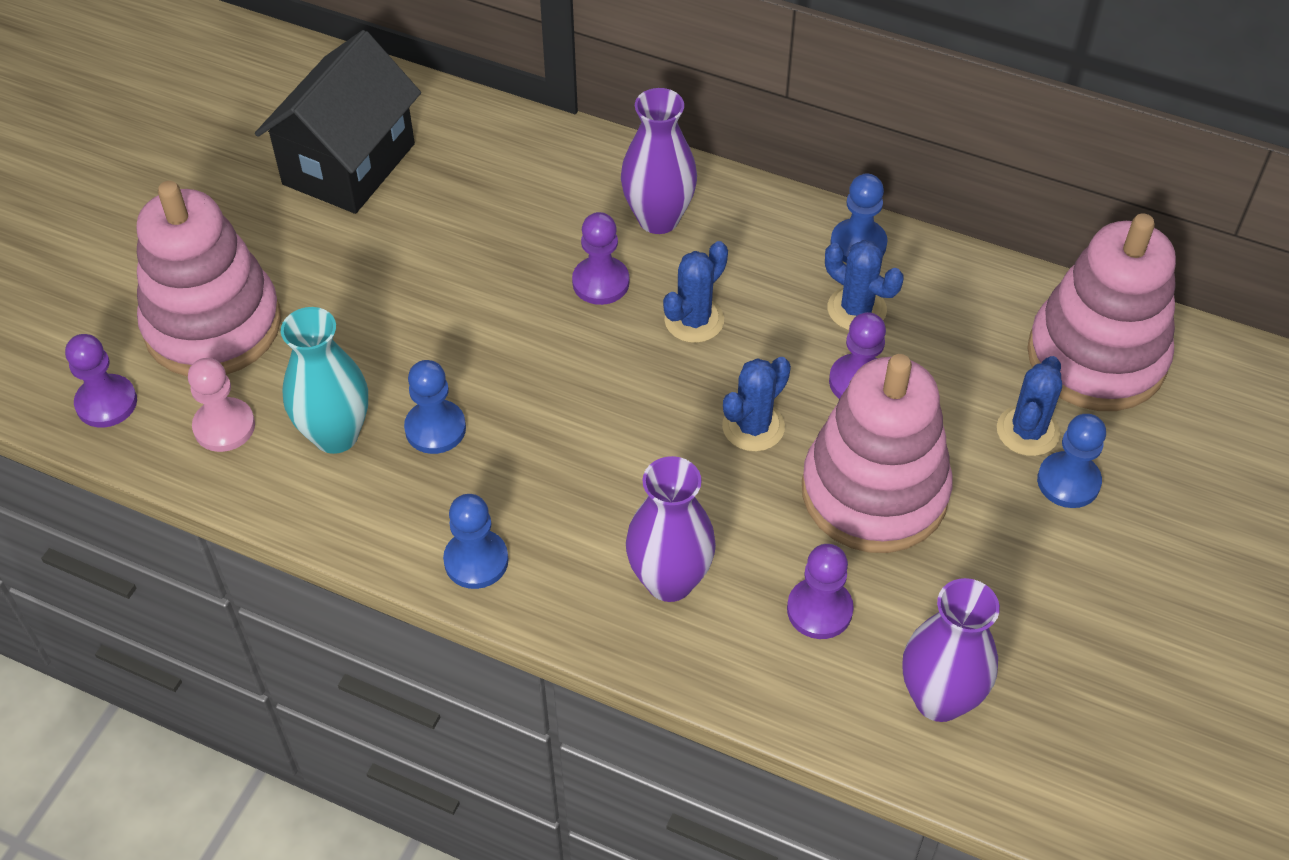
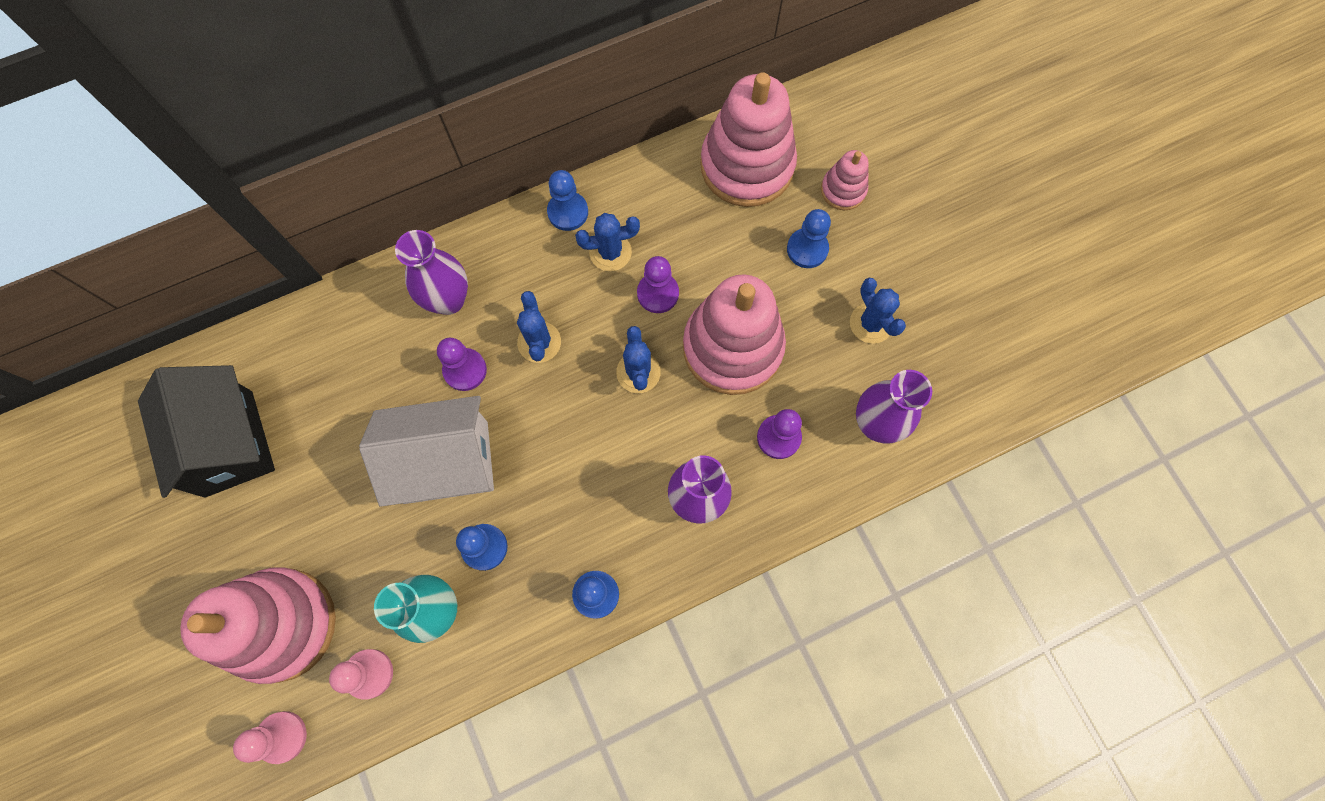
camera: 50 degrees left, 20 degrees up
(106, 403) = (282, 736): purple pawn -> pink pawn
(491, 335) = (446, 462): none -> white house
(1027, 431) = (761, 240): blue cactus -> blue cactus (871, 323)
(1180, 467) = (843, 190): none -> pink stacking toy

